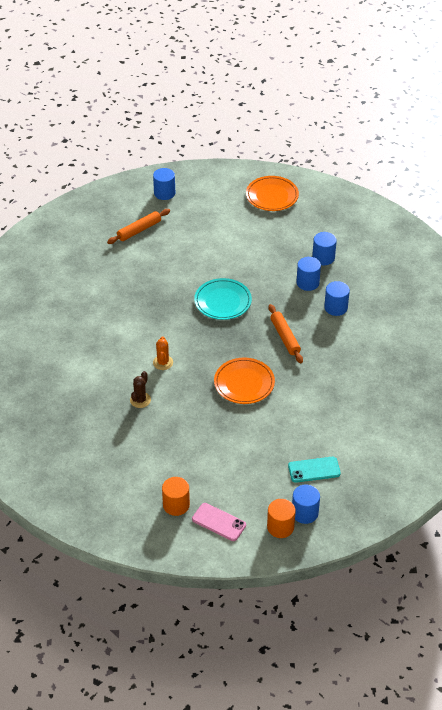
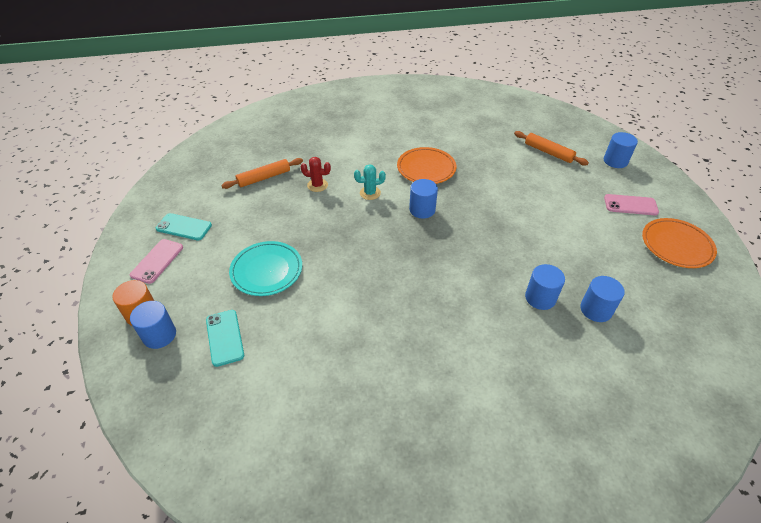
camera: 80 degrees right, 0 degrees up
(140, 400) = (317, 185): brown cactus -> red cactus
(163, 362) = (370, 193): orange cactus -> turquoise cactus
(176, 505) = (184, 227): orange cylinder -> turquoise phone
(222, 204) = (630, 205): none -> pink phone
(223, 301) = (473, 225): turquoise plate -> turquoise plate (267, 271)
(244, 383) = (353, 257): orange plate -> orange plate (426, 168)
(285, 337) = (436, 285): orange rolling pin -> orange rolling pin (264, 178)
(336, 307) = (508, 333): blue cylinder -> blue cylinder (422, 209)

